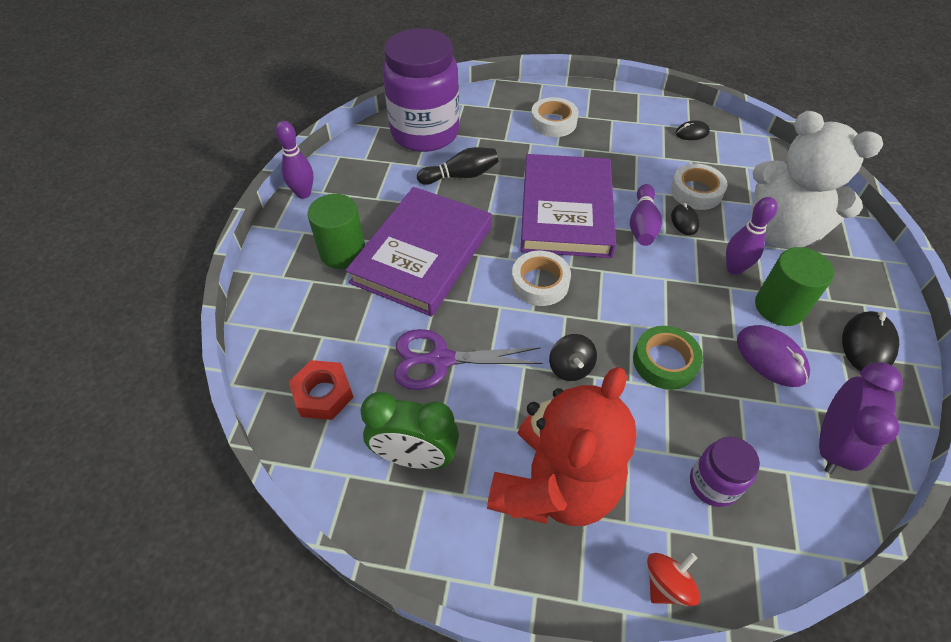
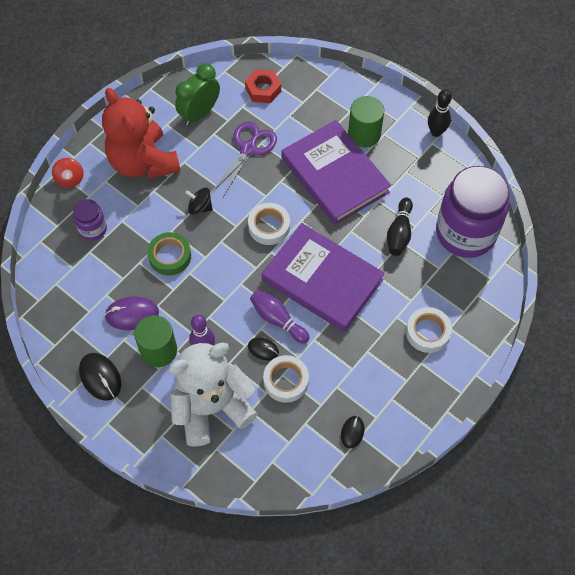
camera: 120 degrees right, 10 degrees up
(303, 193) = (436, 132): purple bowling pin -> black bowling pin
(831, 445) = (68, 300): purple clock -> none

